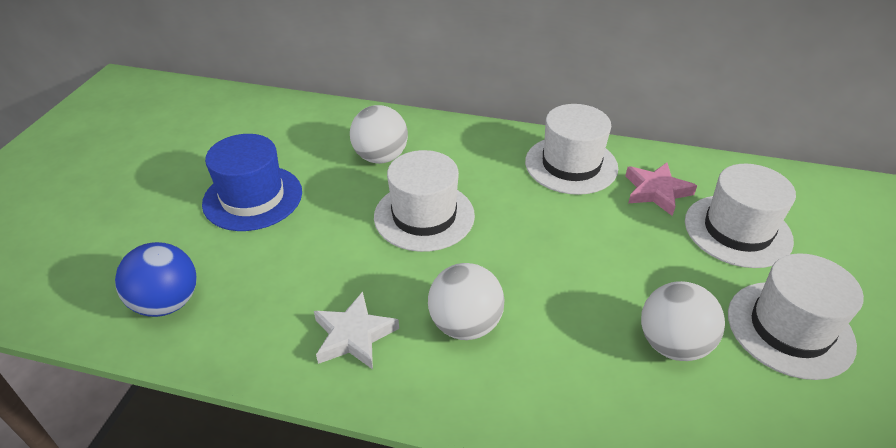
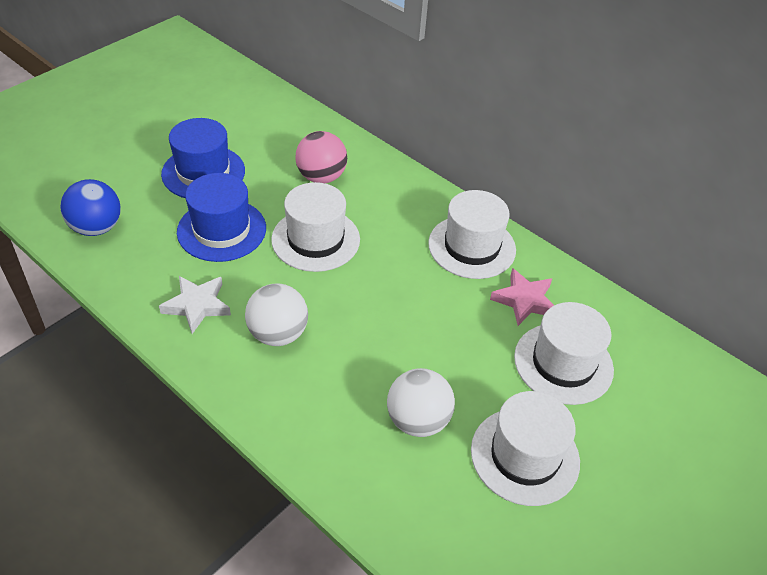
camera: 25 degrees right, 5 degrees up
(318, 246) = (221, 230): none -> blue hat
(380, 157) = (321, 177): white ball -> pink ball

